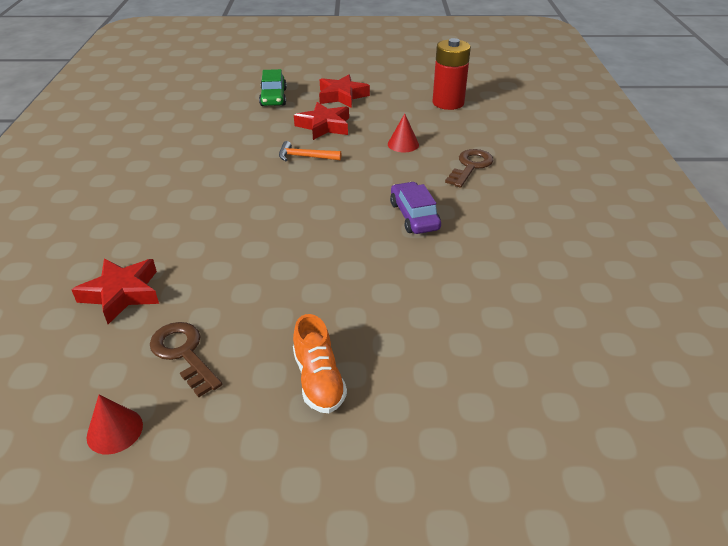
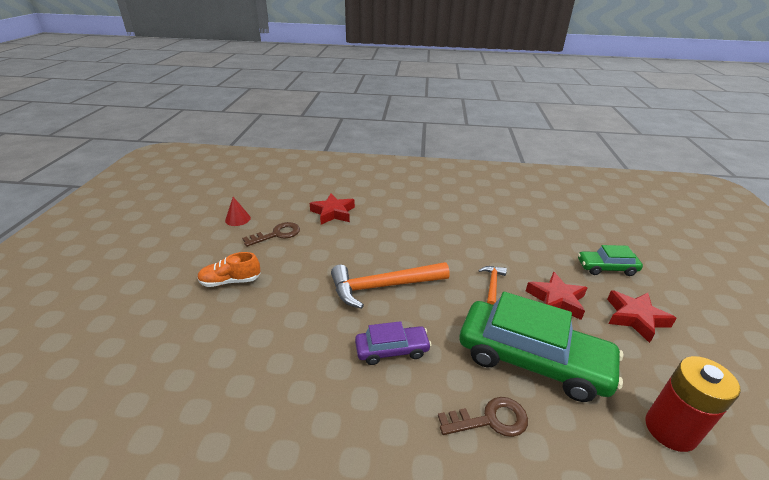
camera: 95 degrees right, 5 degrees down
(315, 227) = (383, 286): none -> orange hammer
(403, 144) = (532, 360): red cone -> green car
(470, 166) = (490, 420): brown key -> brown key turned 45 degrees counterclockwise

